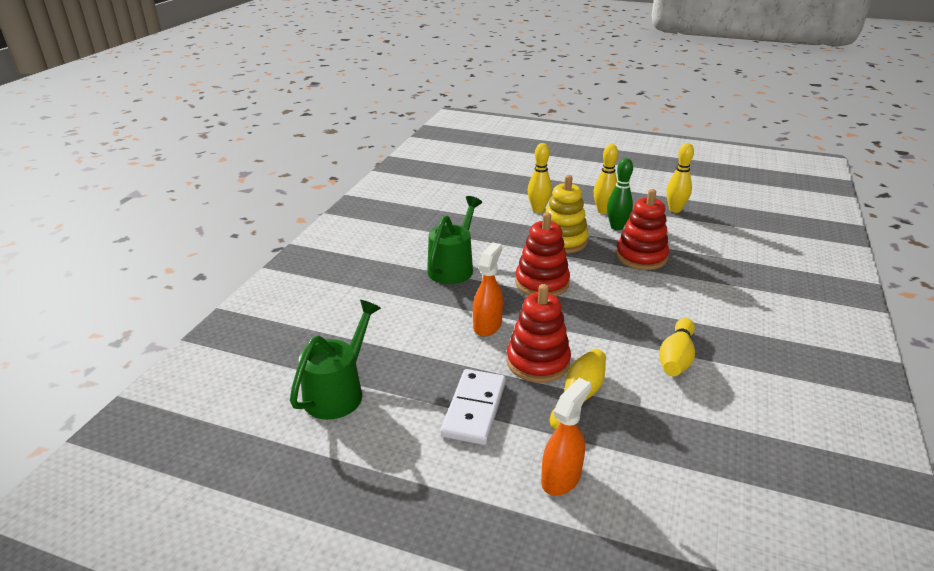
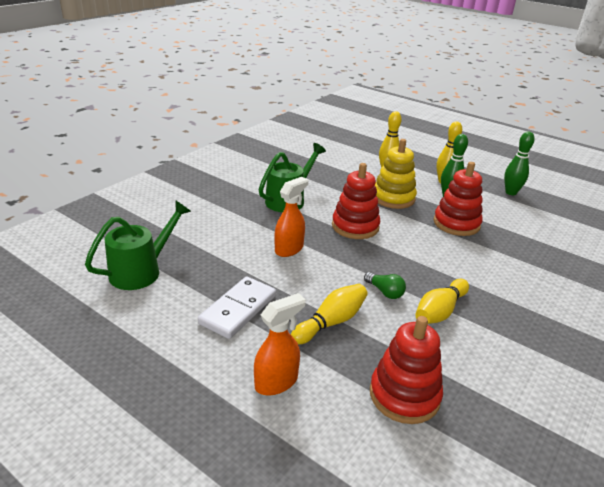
camera: 15 degrees right, 0 degrees up
(538, 362) = (314, 286): red stacking toy -> red stacking toy (404, 395)
(612, 350) = (385, 292): none -> green light bulb
(675, 210) = (511, 192): yellow bowling pin -> green bowling pin

